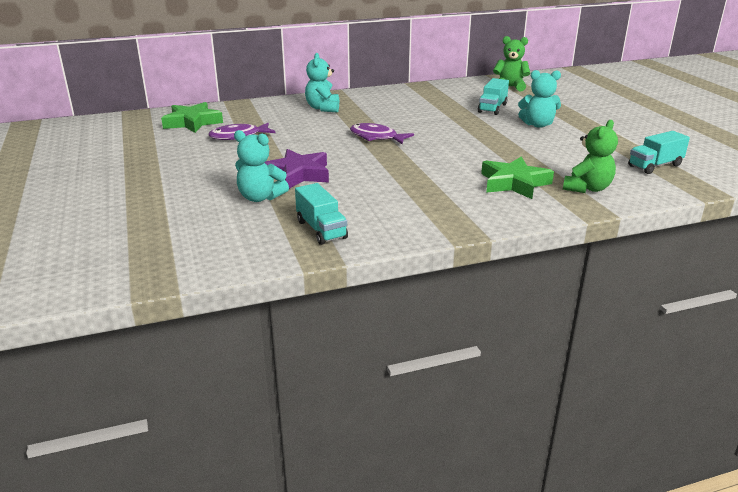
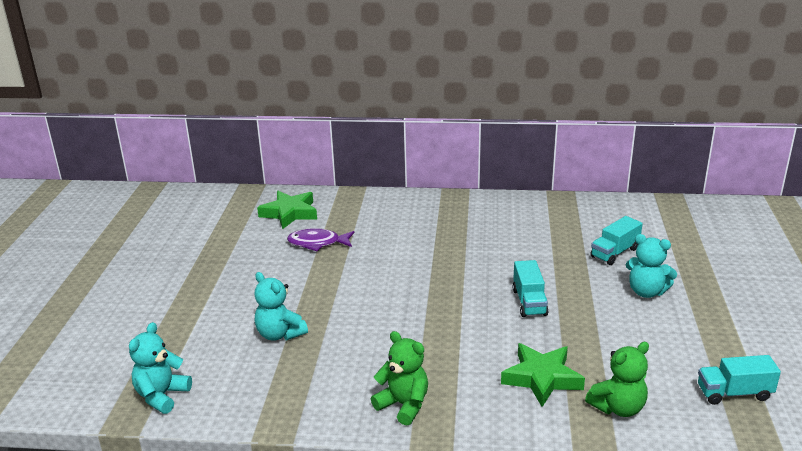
camera: 25 degrees right, 0 degrees up
(298, 174) = (335, 310): purple star -> none
(321, 229) = (303, 392): turquoise truck -> turquoise truck (529, 302)
(323, 108) = (428, 216): turquoise teddy bear -> turquoise teddy bear (162, 396)
(376, 137) = (450, 273): purple fish -> none
(510, 87) = (666, 220): green teddy bear -> green teddy bear (403, 405)

